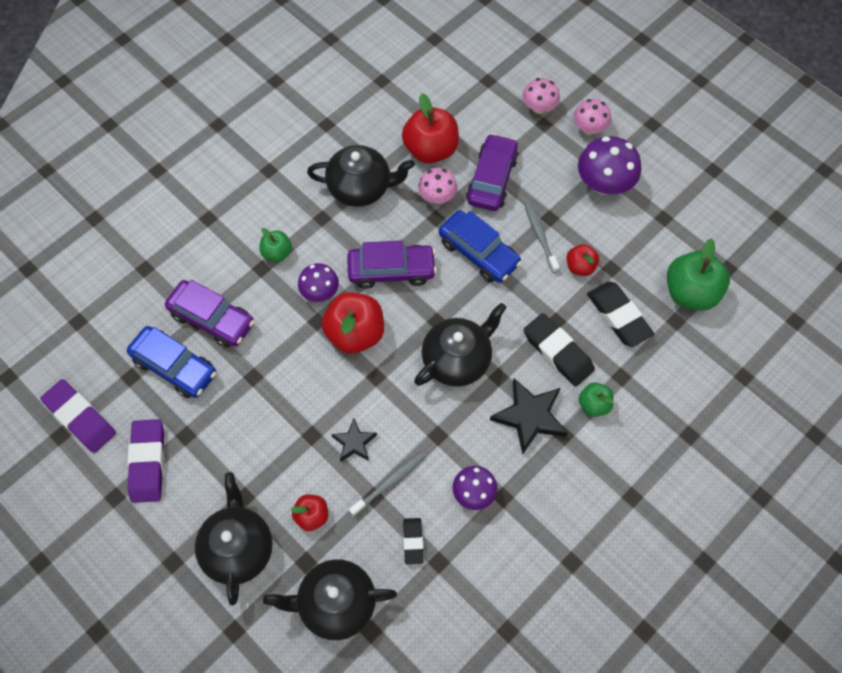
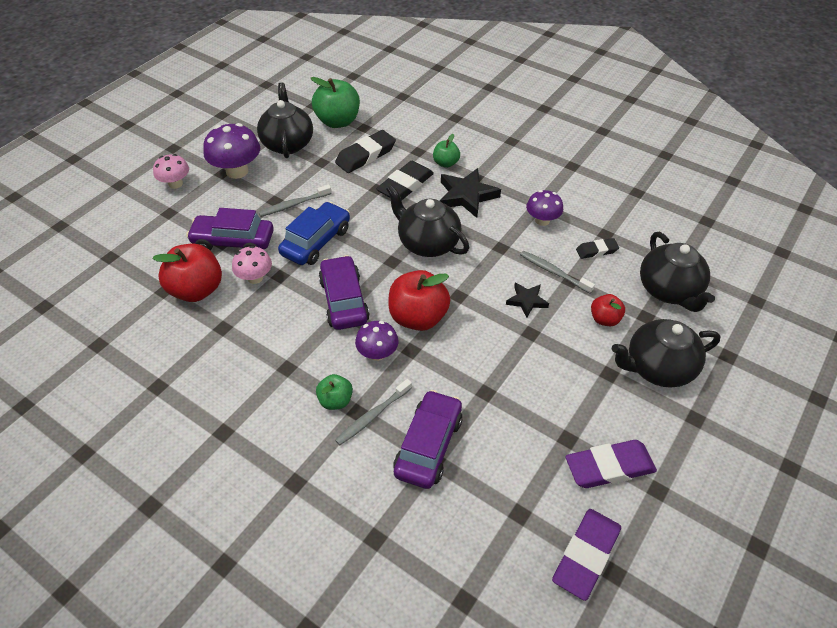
camera: 100 degrees left, 15 degrees down
(175, 367) = (495, 469): blue car -> none
(253, 280) = (372, 416): none -> grey toothbrush
(360, 188) = (246, 340): black teapot -> black teapot (287, 144)
(539, 107) = (148, 217): pink mushroom -> none
(580, 267) = (322, 179): red apple -> none

